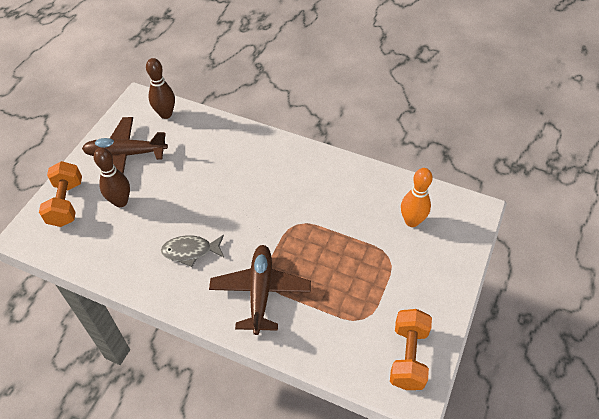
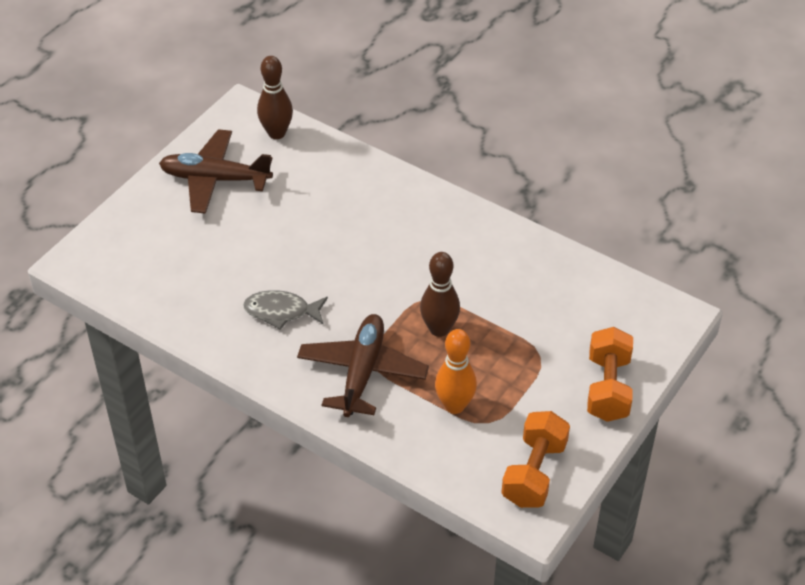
camera: 10 degrees right, 5 degrees down
(66, 203) = (129, 231): orange dumbbell -> orange dumbbell (607, 388)
(120, 201) = (200, 238): brown bowling pin -> brown bowling pin (439, 329)
(412, 221) = (583, 316): orange bowling pin -> orange bowling pin (454, 405)

